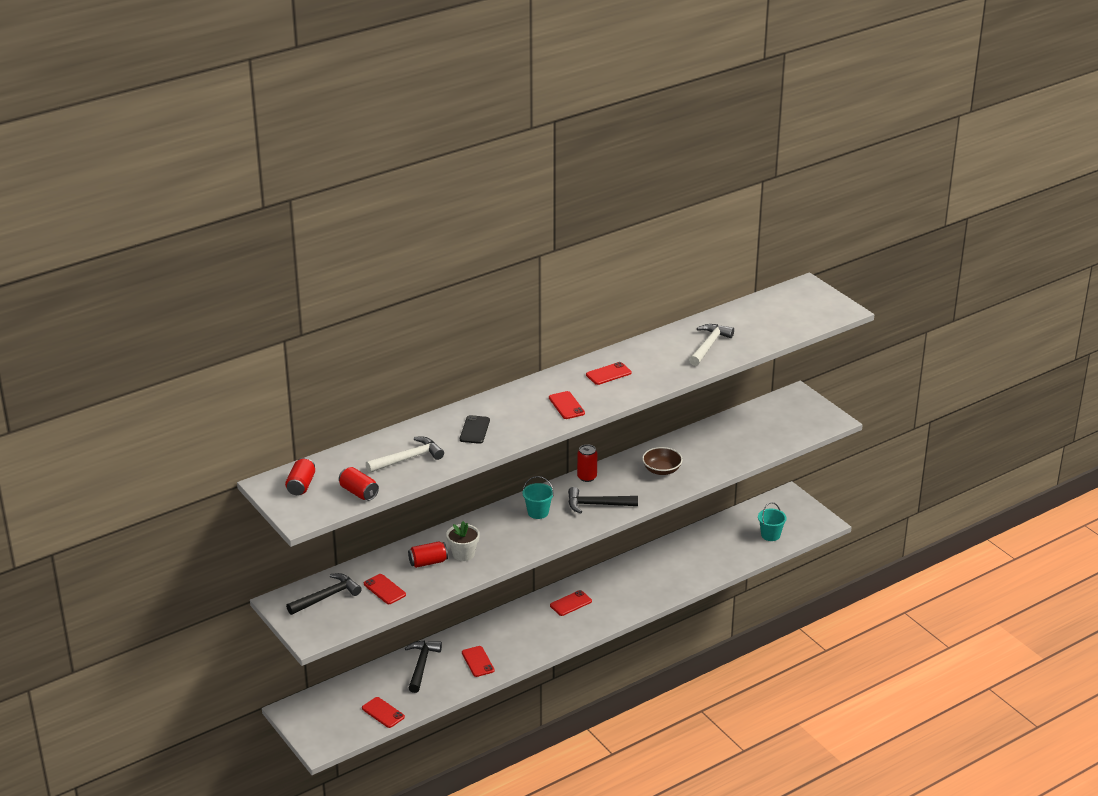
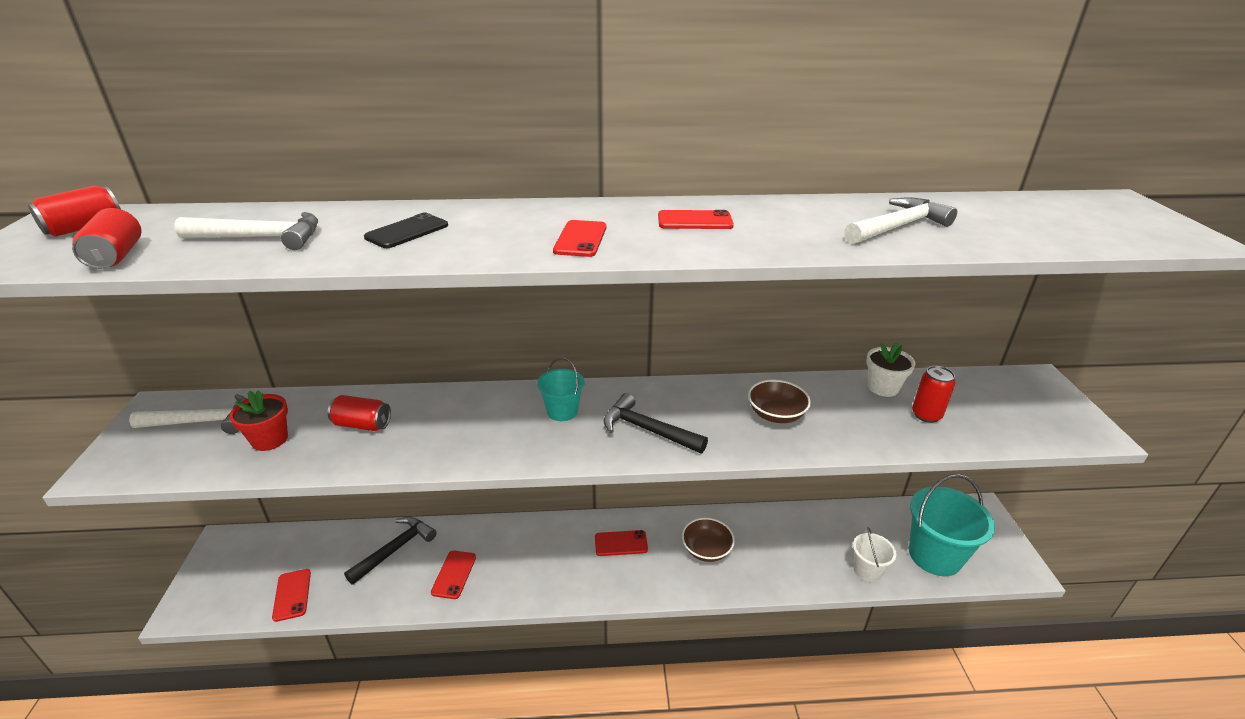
camera: 30 degrees right, 0 degrees up
(327, 597) = (203, 421): black hammer -> white hammer
(384, 589) = (269, 439): red phone -> red flower pot
(463, 554) = (413, 431): white flower pot -> white flower pot (883, 387)
(587, 477) = (667, 389): red can -> red can (926, 415)
(629, 585) = (706, 550): none -> brown bowl
(734, 559) = (867, 570): none -> white bucket
(770, 535) = (934, 556): turquoise bucket -> turquoise bucket, size x1.88

